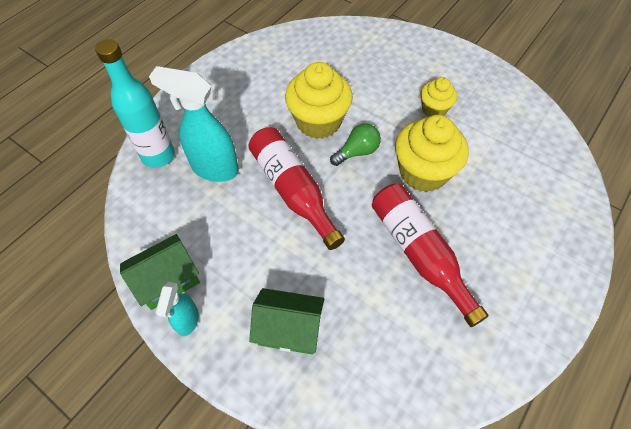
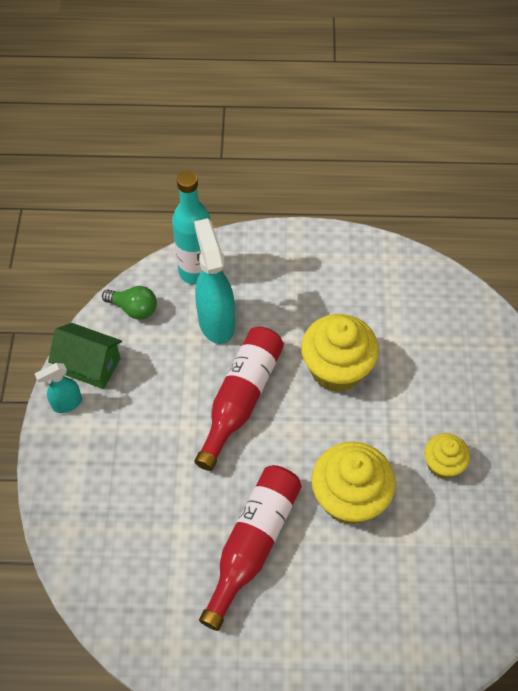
camera: 55 degrees right, 0 degrees up
(289, 329) = (108, 481): green house -> none
(357, 152) = (327, 425): green light bulb -> green light bulb (134, 309)

